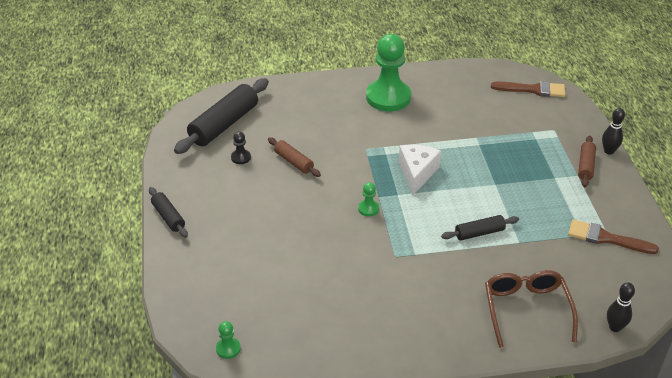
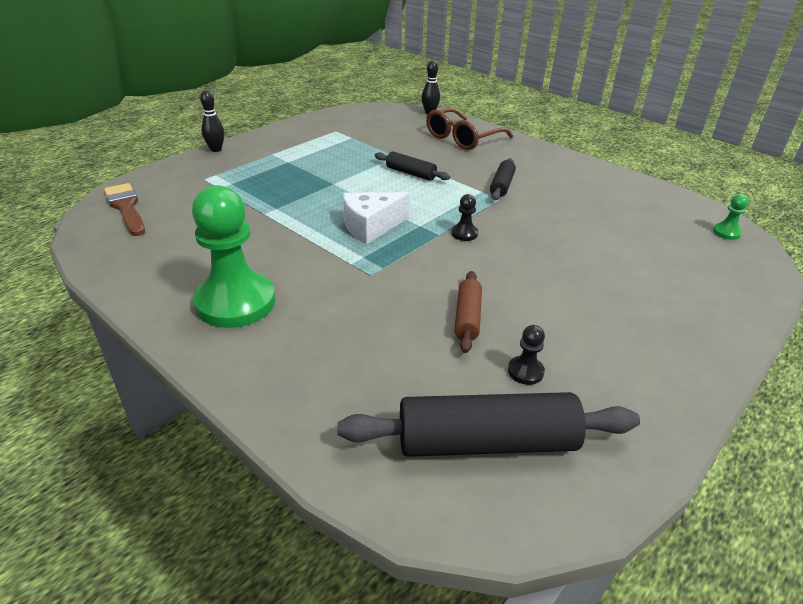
camera: 130 degrees left, 5 degrees down
(168, 217) = (708, 368): black rolling pin -> black rolling pin (502, 186)
(368, 209) = (464, 233): green pawn -> black pawn
(586, 166) = (252, 154): brown rolling pin -> none
(606, 238) = (343, 130): brown brush -> none

